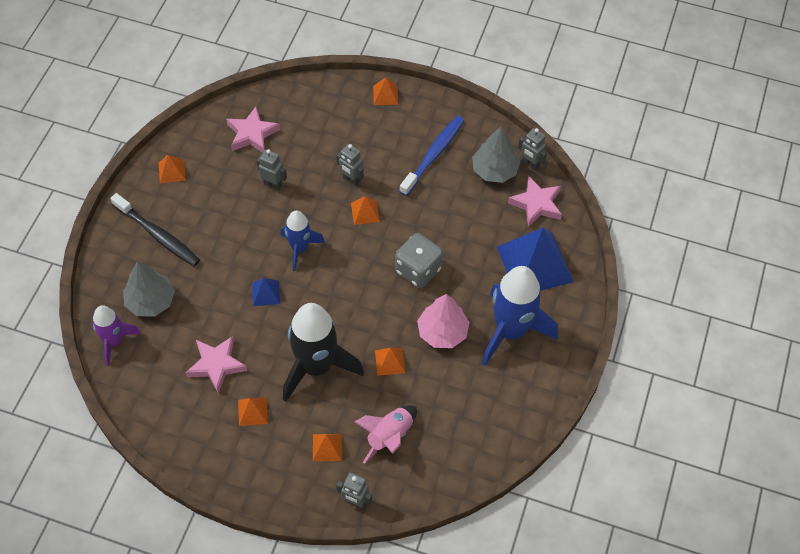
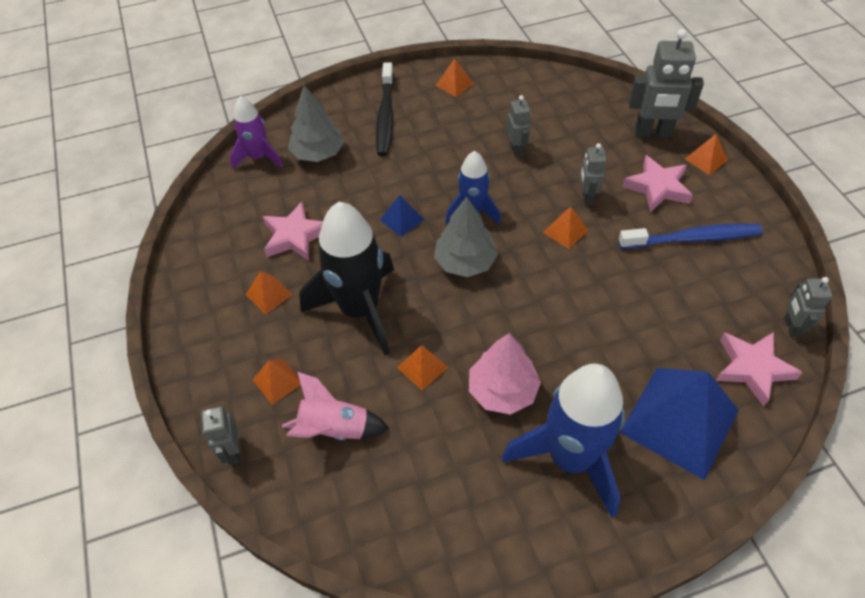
camera: 55 degrees right, 5 degrees down
(252, 134) = (549, 104): pink star -> pink star (657, 187)
(337, 101) = (653, 133): none -> grey robot
(418, 270) = (551, 317): grey dice -> none
(494, 170) = (742, 301): grey tree -> grey tree (465, 262)

